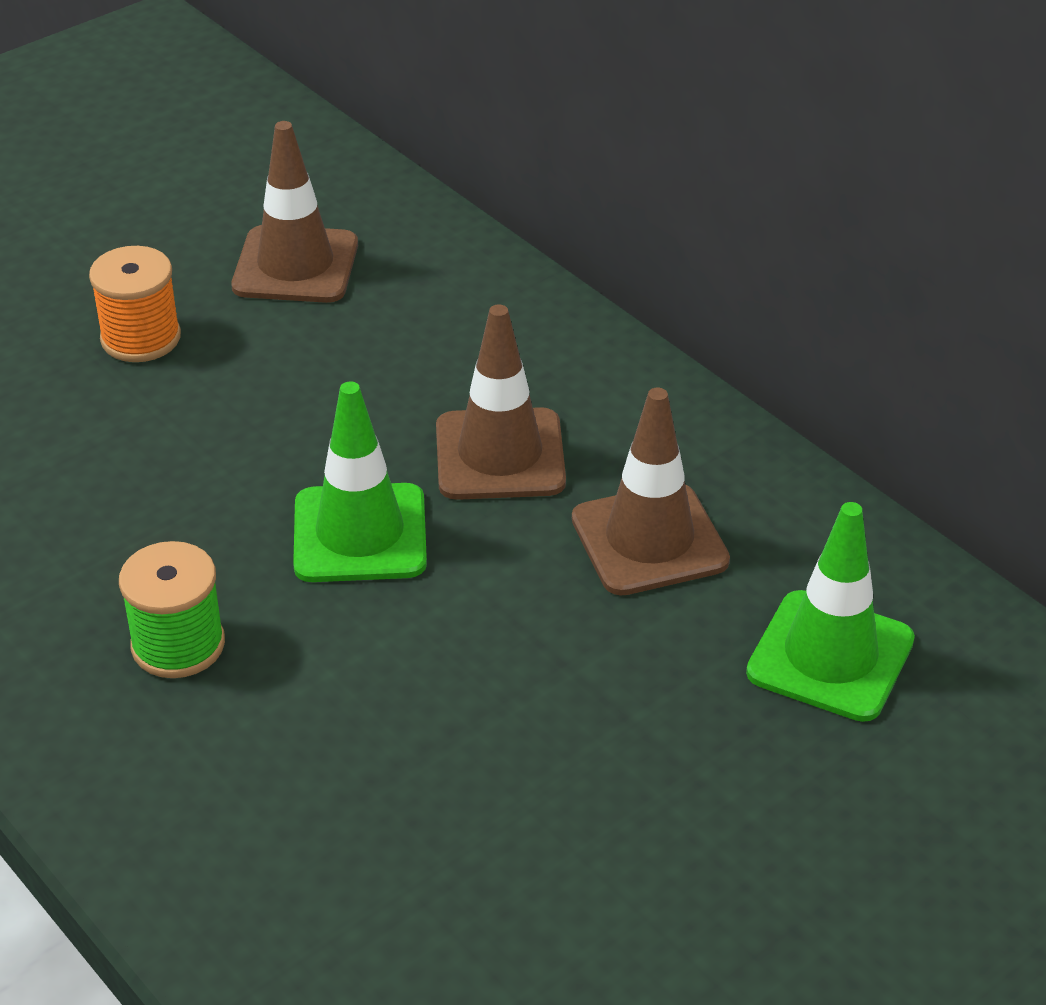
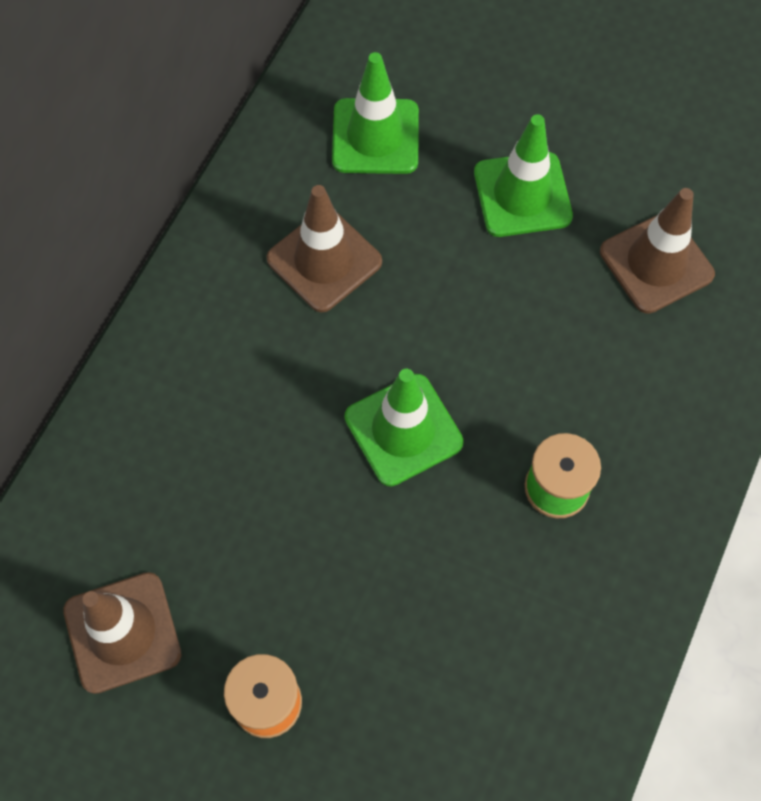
camera: 115 degrees left, 25 degrees up
(500, 455) = (284, 379): brown traffic cone -> brown traffic cone (656, 263)
(638, 785) = (522, 195): none -> green traffic cone

